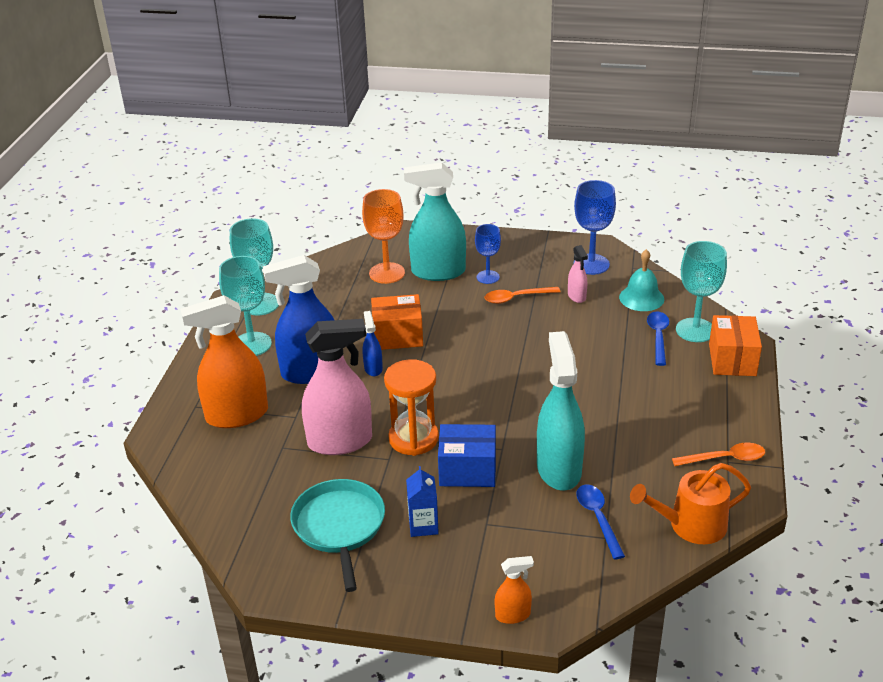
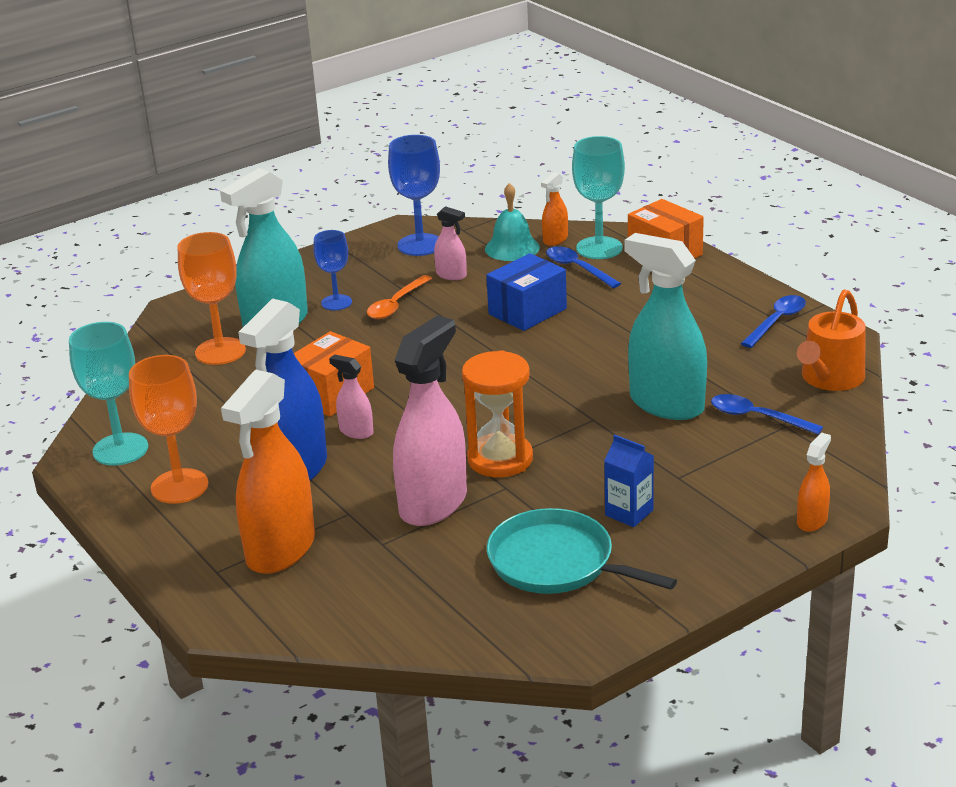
camera: 45 degrees left, 5 degrees down
(252, 344) = (179, 486): turquoise goblet -> orange goblet
(373, 368) = (356, 431): blue spray bottle -> pink spray bottle
(467, 470) = (592, 451): blue box -> blue box (527, 311)
(677, 307) = (555, 239): none -> orange spray bottle
(725, 458) = (777, 321): orange spoon -> blue spoon

